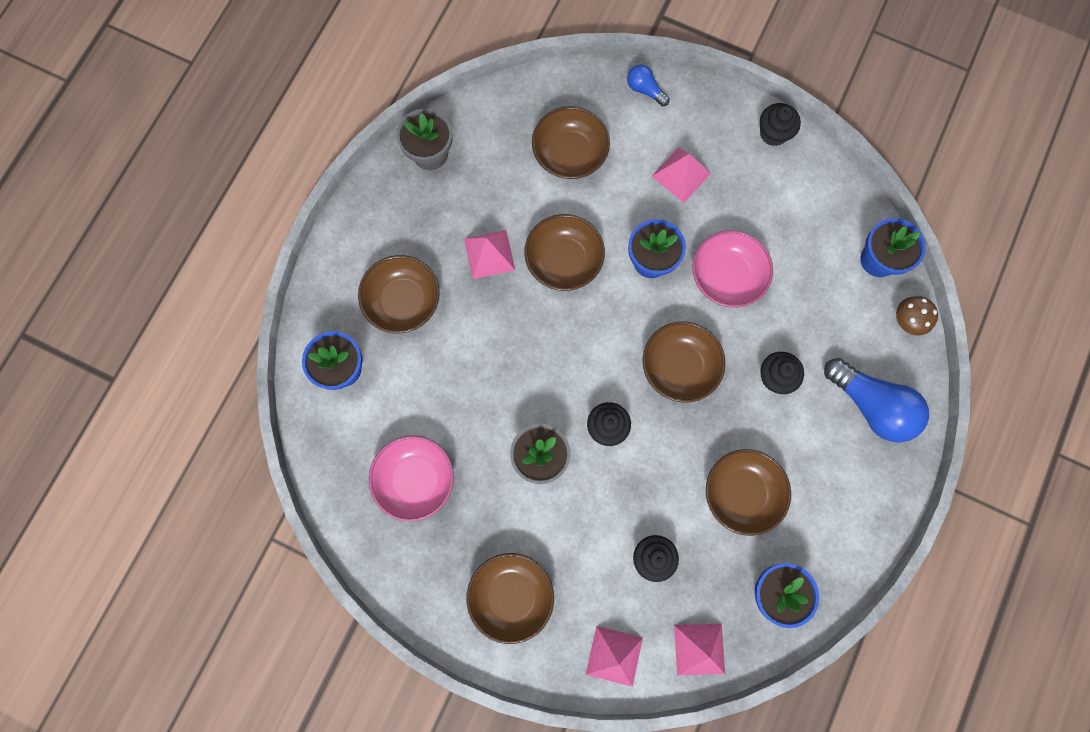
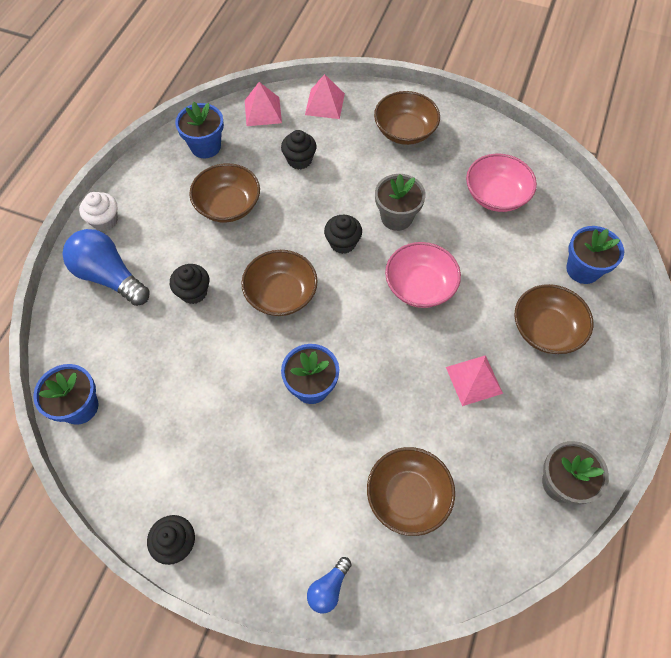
camera: 175 degrees right, 15 degrees down
(564, 260) = (399, 380): brown bowl -> none
(645, 90) = (328, 588): blue light bulb -> blue light bulb turned 90 degrees clockwise
(681, 175) = (283, 482): pink pyramid -> none
(726, 276) = (235, 377): pink bowl -> pink bowl (420, 286)
(887, 483) = (105, 220): none -> white cupcake
(906, 321) = (62, 350): brown mushroom -> none

